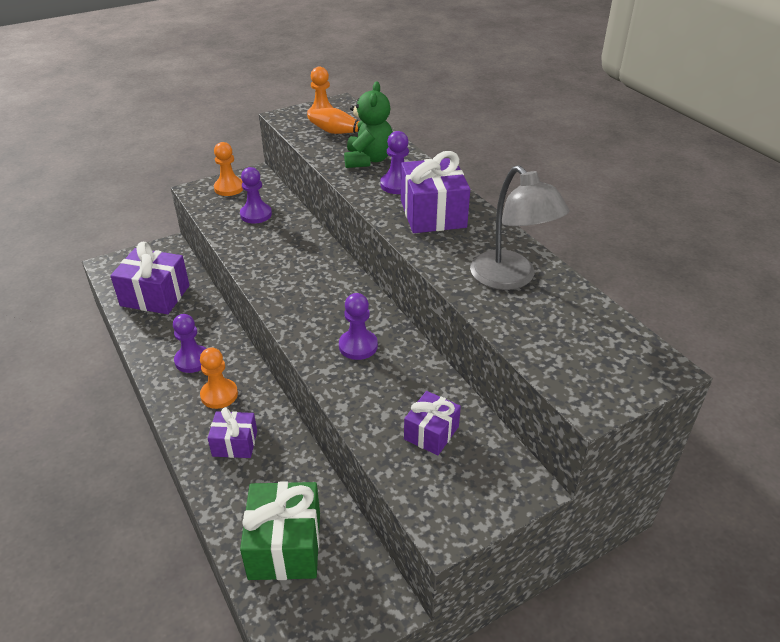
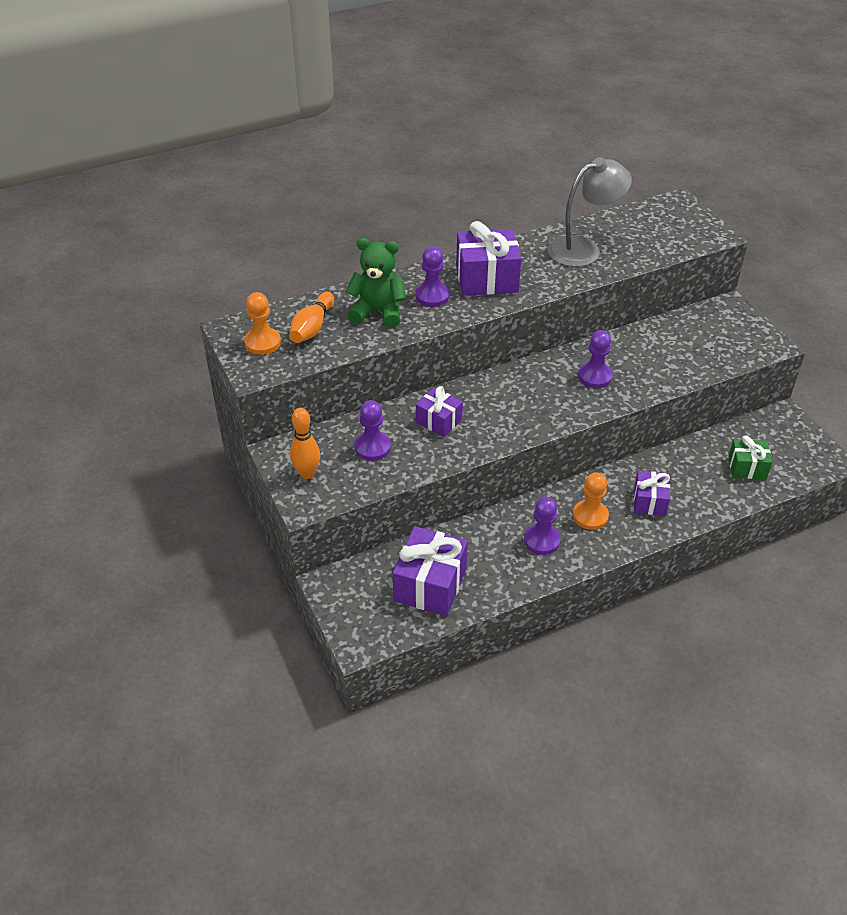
camera: 85 degrees left, 5 degrees up
(229, 188) = (307, 473): orange pawn -> orange bowling pin
(285, 545) = (747, 467): green gift -> green gift, size x0.59
(431, 433) = (689, 343): purple gift -> purple gift (439, 421)

